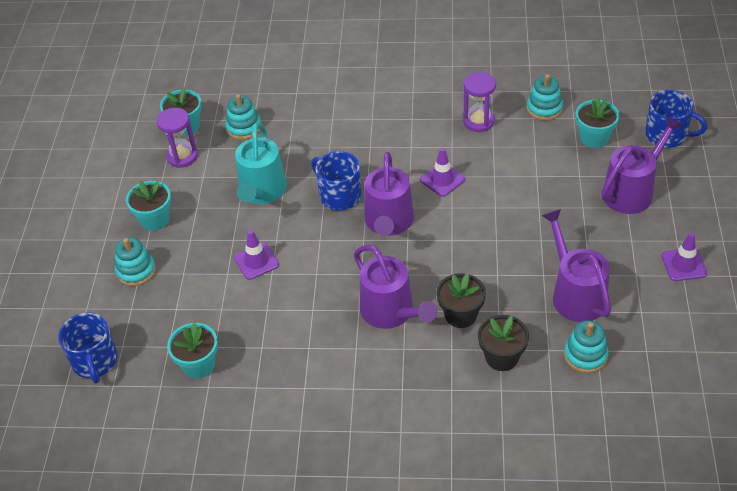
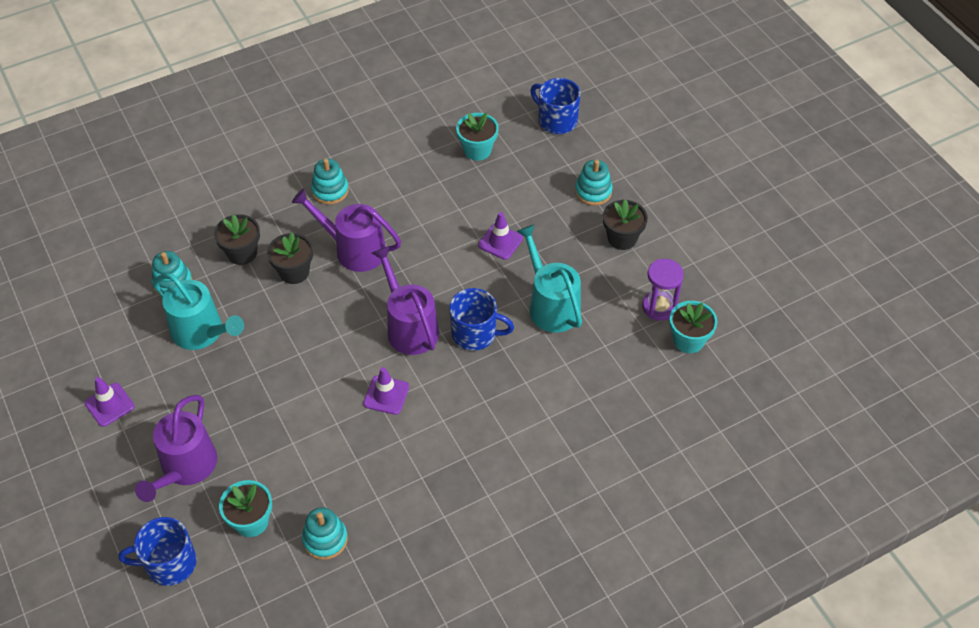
camera: 145 degrees right, 5 degrees up
(155, 219) = (622, 238): turquoise flower pot -> black flower pot
(244, 127) = (630, 365): turquoise stacking toy -> turquoise stacking toy (330, 190)
(478, 121) = (389, 486): purple hourglass -> none
(575, 294) = (202, 332): purple watering can -> turquoise watering can

